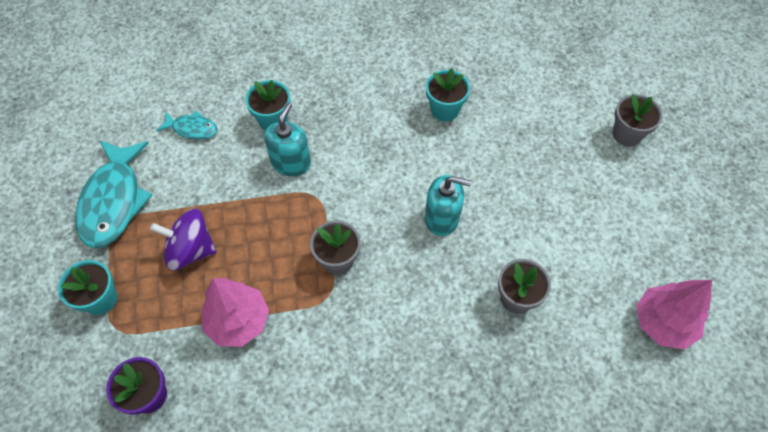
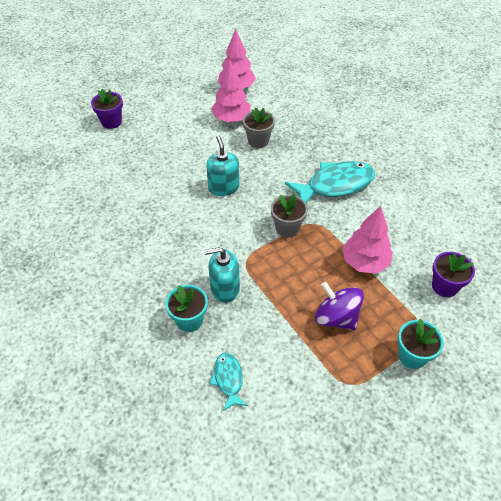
camera: 115 degrees left, 10 degrees down
(113, 201) = (332, 401): turquoise fish -> turquoise fish (335, 185)
(190, 250) = (336, 317): purple spinning top -> purple spinning top turned 150 degrees clockwise
(444, 109) = (129, 214): turquoise flower pot -> none
(582, 282) = (231, 119): none -> pink tree
(627, 134) = (111, 122): grey flower pot -> purple flower pot

